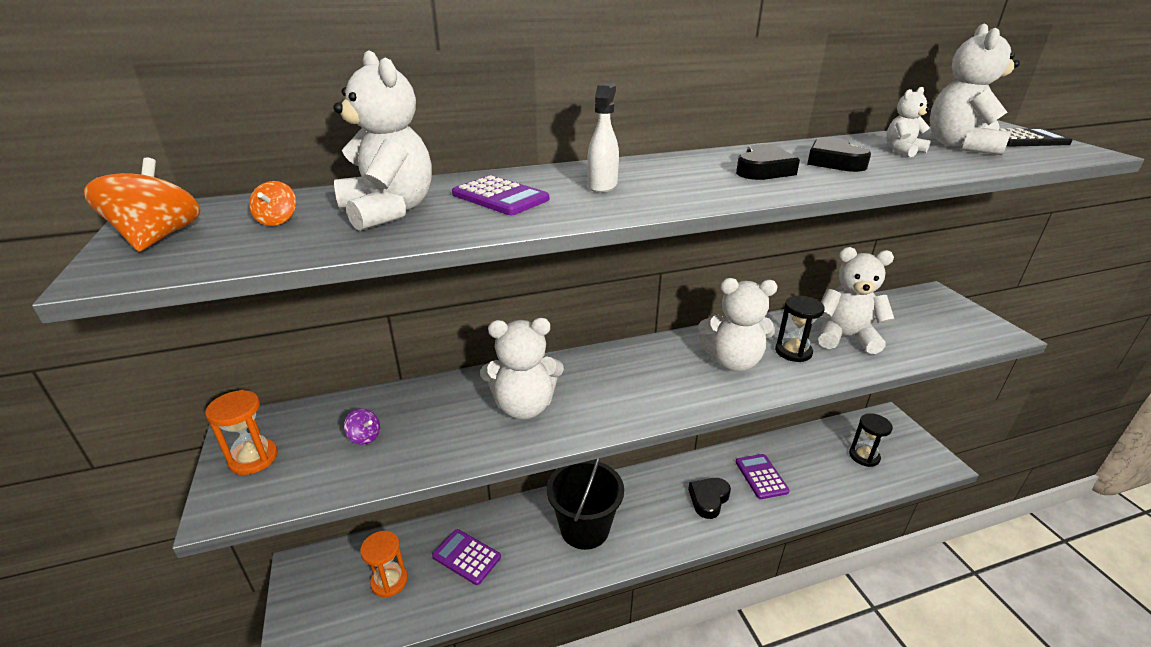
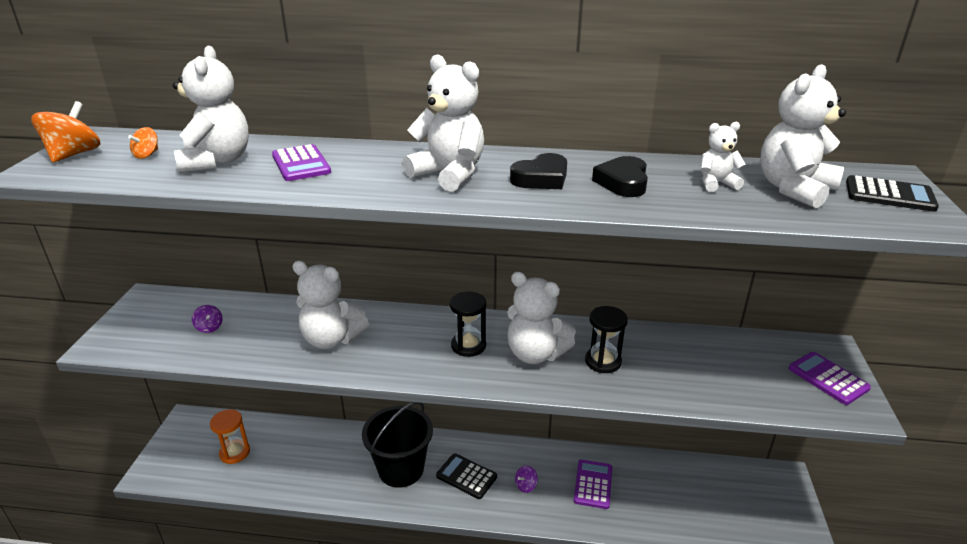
camera: 25 degrees right, 0 degrees up
(253, 458) = (135, 320): orange hourglass -> none
(466, 557) = (297, 456): purple calculator -> purple calculator (828, 378)
(602, 185) = (386, 168): white spray bottle -> none
(651, 511) = (466, 476): none -> black calculator
(708, 499) = (526, 485): black heart -> purple spinning top
(845, 337) = (671, 363): white teddy bear -> white teddy bear (449, 174)
(864, 456) = (720, 504): black hourglass -> black hourglass (468, 346)

